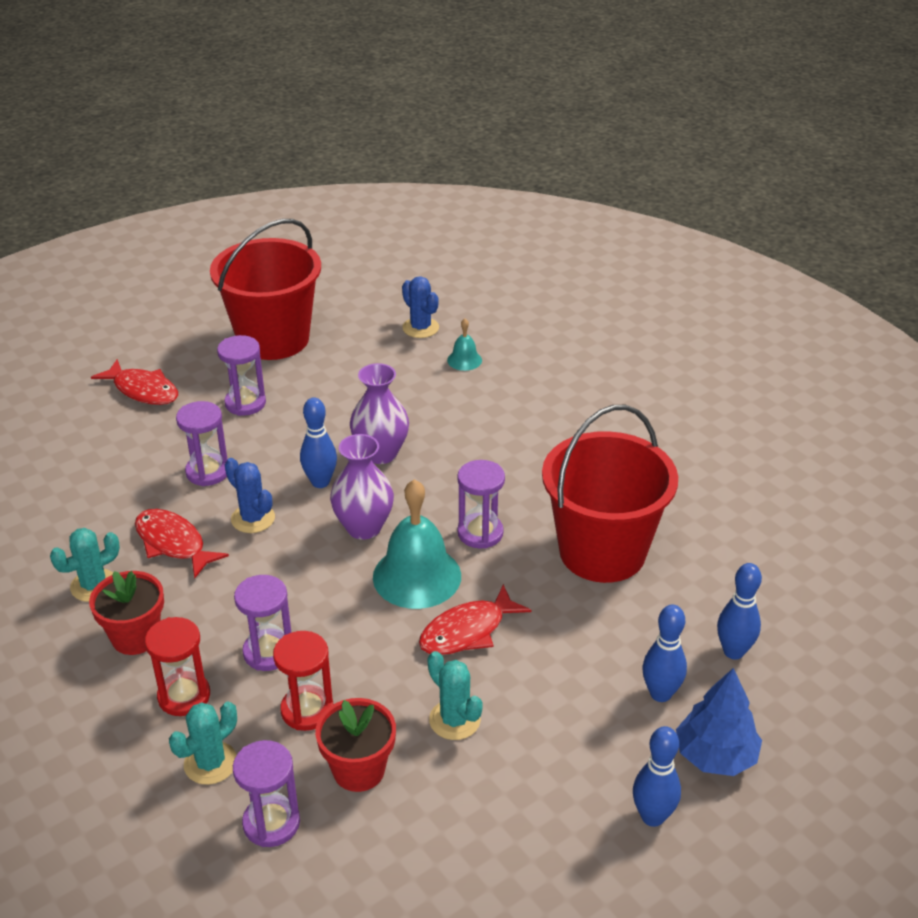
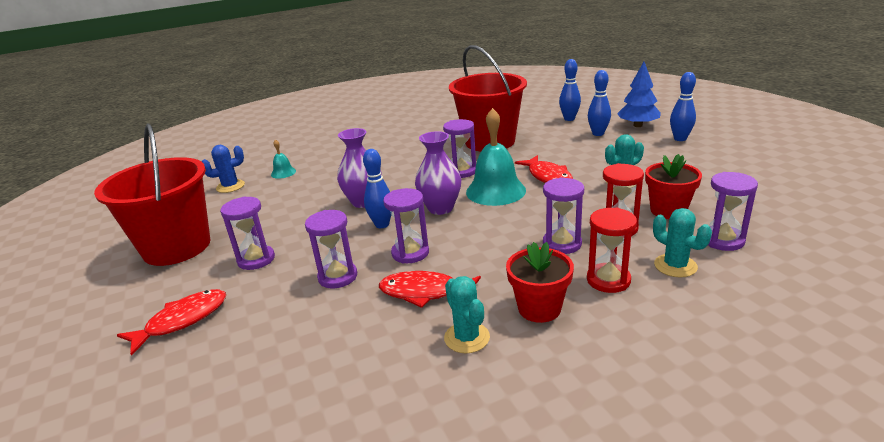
camera: 75 degrees left, 10 degrees down
(173, 543) = (424, 292): red fish -> red fish turned 45 degrees clockwise
(253, 518) = (410, 253): blue cactus -> purple hourglass

